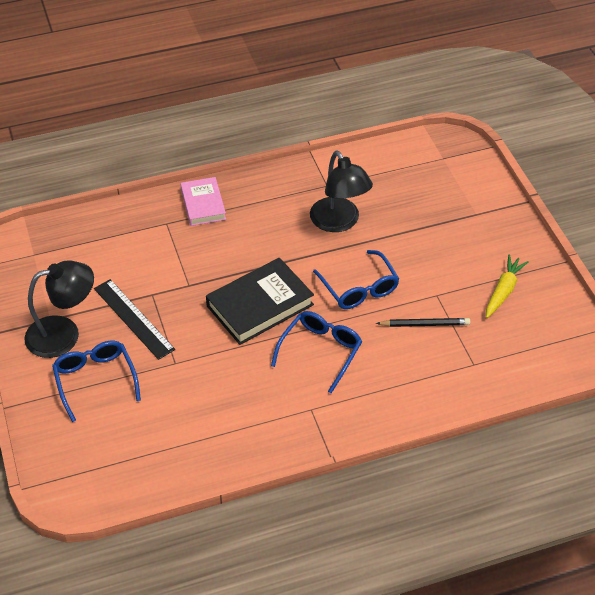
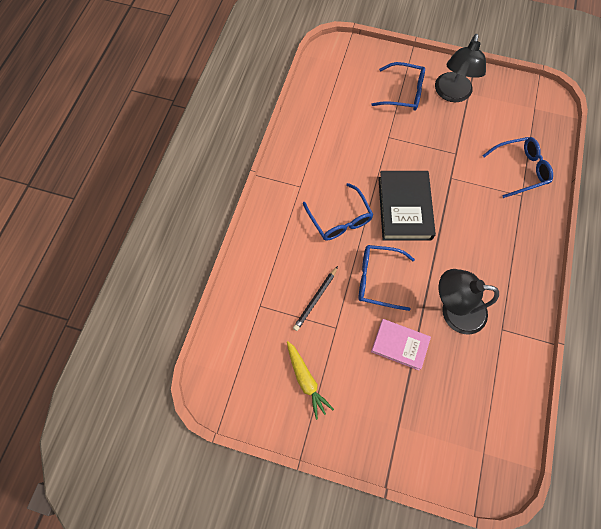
camera: 125 degrees right, 20 degrees up
(133, 236) = (520, 169): none -> blue glasses
(134, 318) = (440, 134): black ruler -> none
(203, 204) = (529, 229): pink book -> pink book (399, 345)

